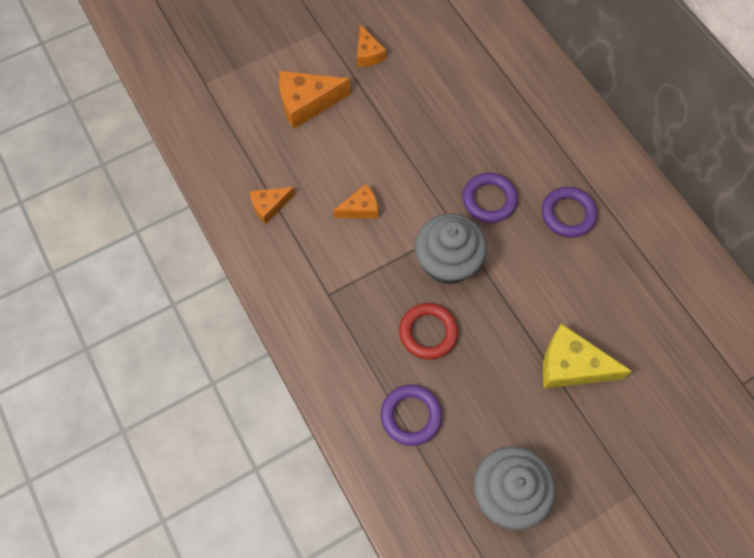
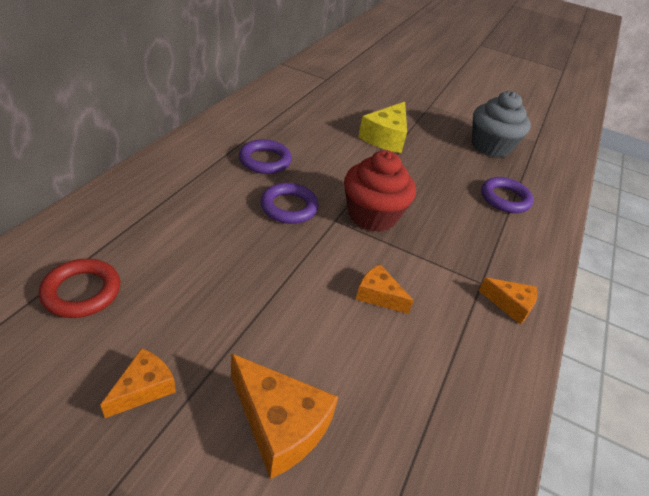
camera: 130 degrees left, 25 degrees down
(269, 206) = (453, 383): orange cheese -> orange cheese (510, 305)
(428, 332) = (440, 208): red ring -> red ring (82, 292)
(447, 262) = (372, 215): grey cupcake -> red cupcake
(571, 365) = (386, 137): yellow cheese -> yellow cheese turned 45 degrees clockwise

